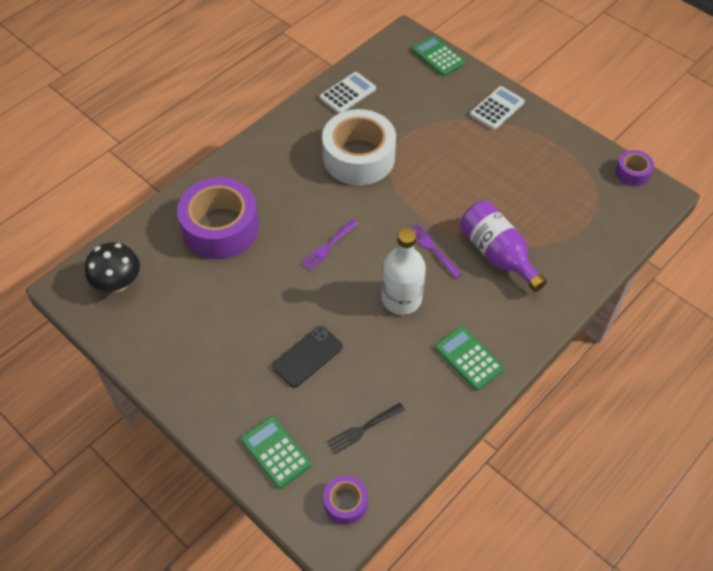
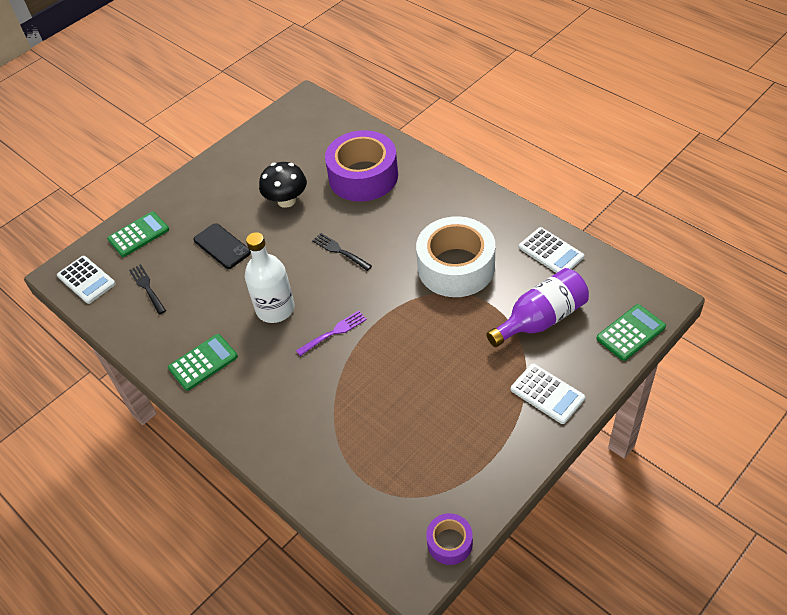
camera: 95 degrees right, 5 degrees down
(118, 283) = (307, 125): black mushroom -> black mushroom (286, 200)
(328, 246) = (340, 251): purple fork -> black fork
(345, 503) = (86, 280): purple tape -> white calculator
(497, 254) = (325, 389): purple bottle -> purple bottle (541, 319)

